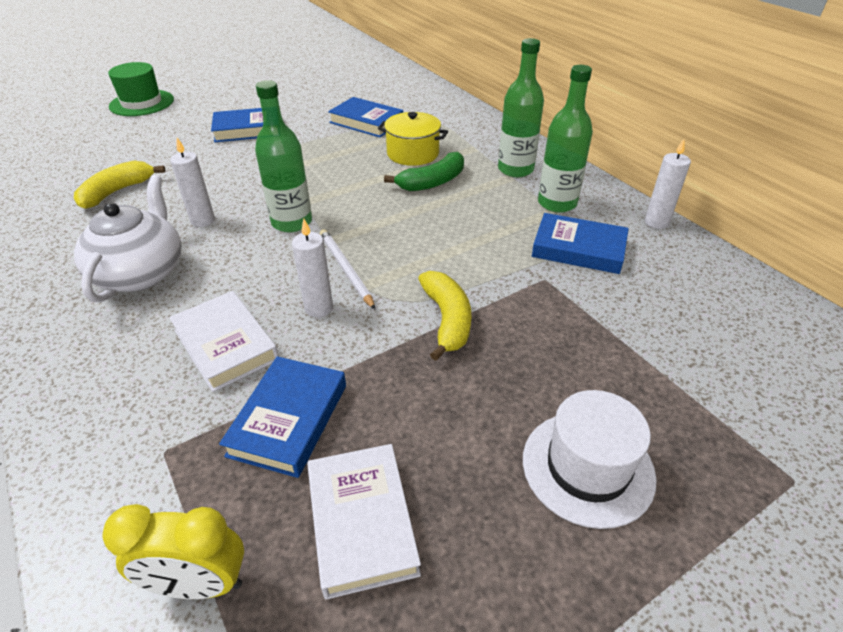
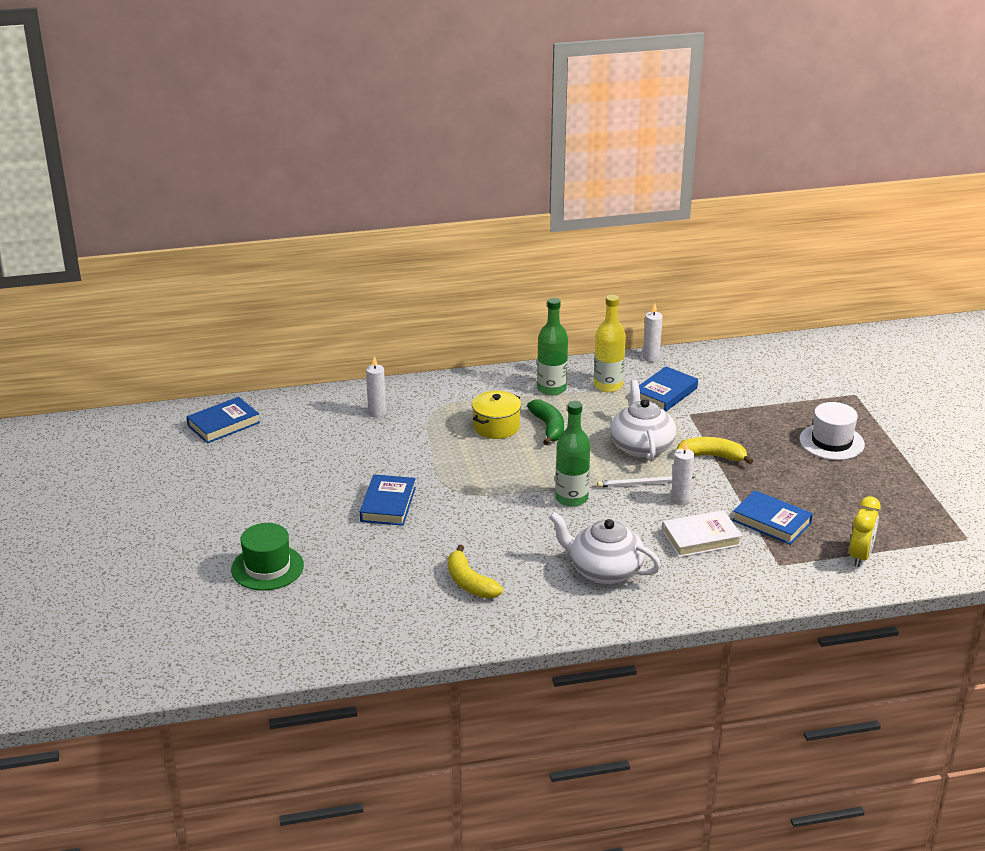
camera: 70 degrees left, 10 degrees down
(203, 220) = (545, 539): white candle -> white candle (377, 413)
(361, 522) = (841, 509): white book -> none
(366, 122) = (419, 438): blue book -> blue book (223, 424)
(434, 252) = (641, 446): none -> white teapot
(557, 203) = (608, 385): green bottle -> yellow bottle

